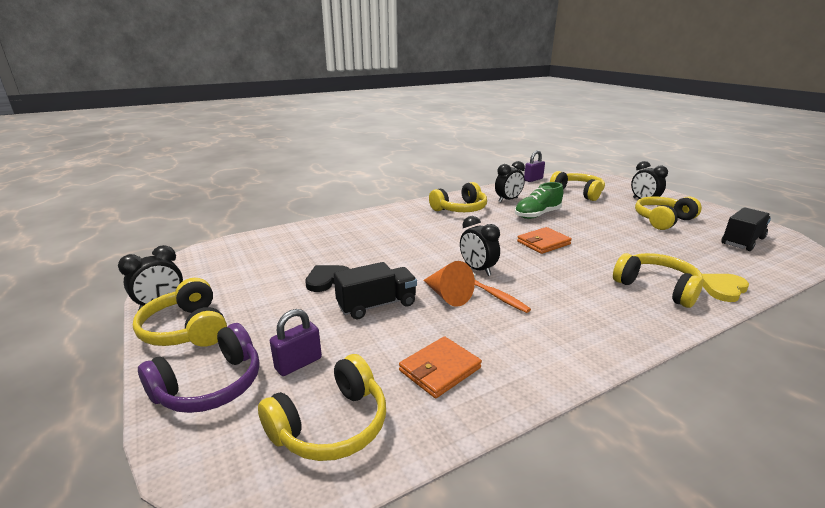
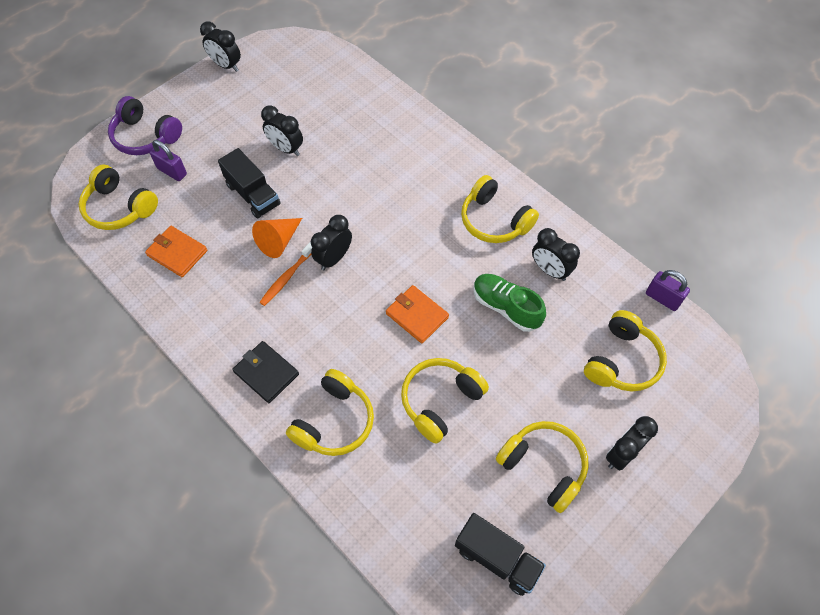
camera: 75 degrees right, 35 degrees up
(187, 329) = (200, 95): yellow headphones -> yellow headphones (440, 401)
(327, 280) = (286, 149): black heart -> black clock
(613, 318) = (266, 373): none -> black wallet
(723, 289) = (347, 489): yellow heart -> none

